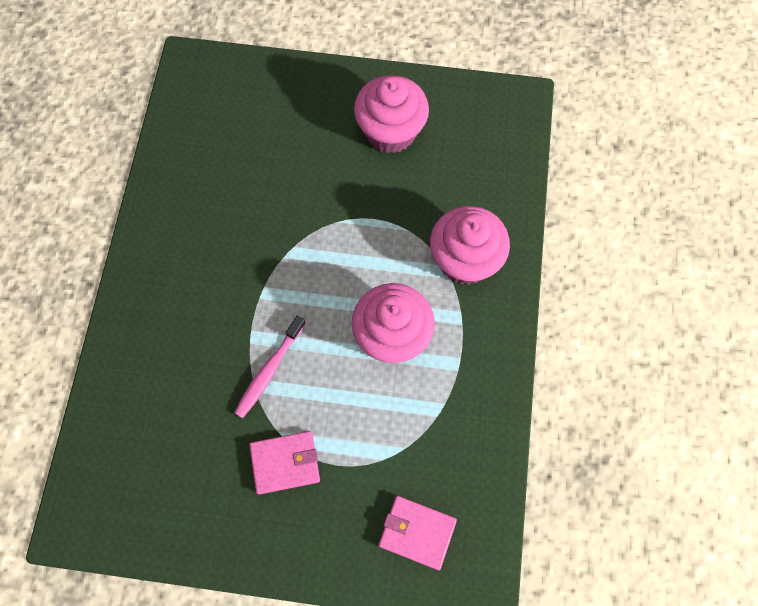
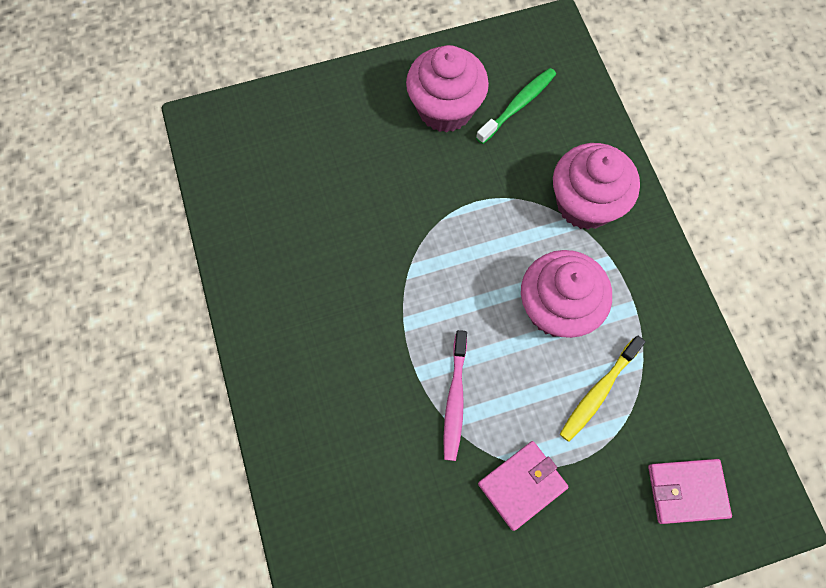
camera: 25 degrees left, 0 degrees up
(389, 418) = (598, 392): none -> yellow toothbrush
(454, 153) = (518, 105): none -> green toothbrush

